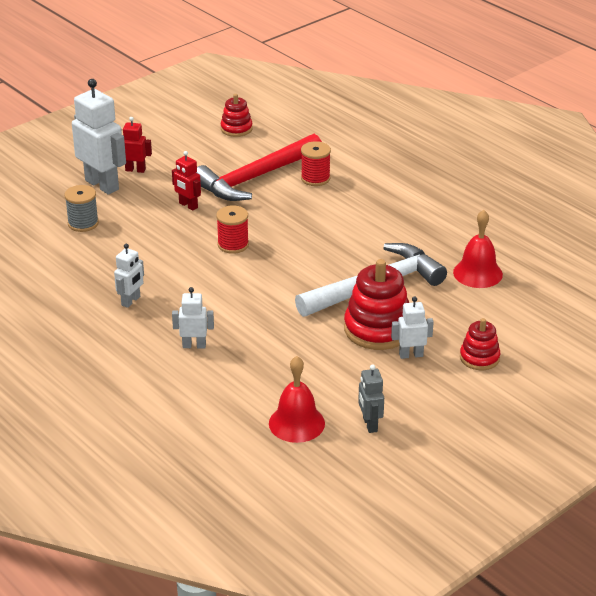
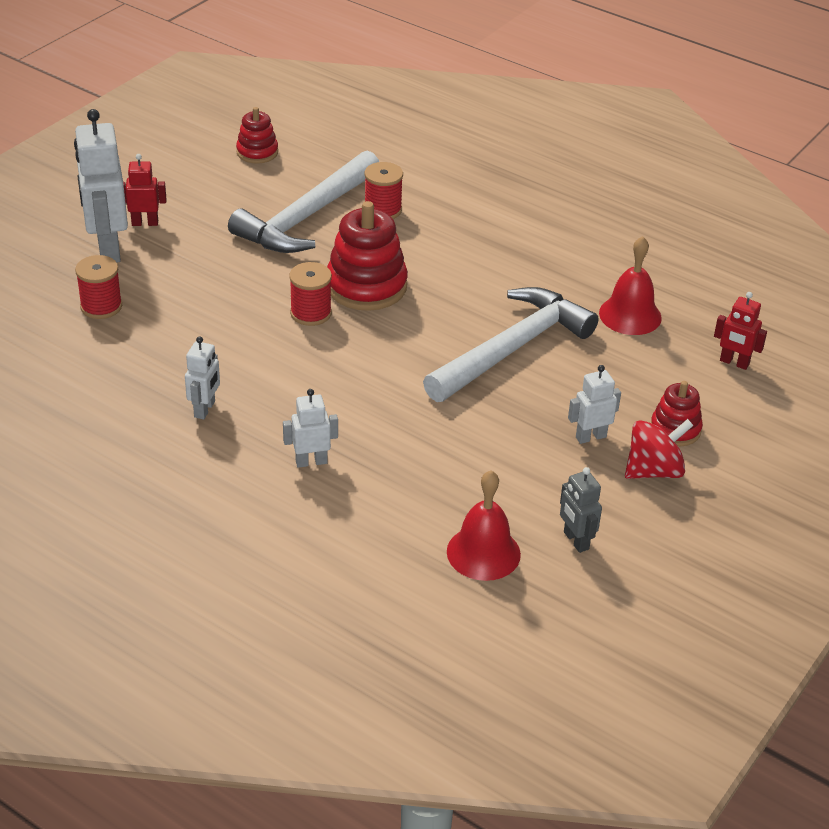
camera: 15 degrees left, 5 degrees up
(83, 223) = (101, 306): grey spool -> red spool
(102, 185) = (108, 249): white robot -> white robot turned 135 degrees counterclockwise
(188, 205) = (232, 265): red robot -> red robot (734, 363)
(256, 178) = (306, 217): red hammer -> white hammer
(378, 329) = (537, 407): red stacking toy -> red stacking toy (366, 286)
(450, 384) = (654, 471): none -> red spinning top

